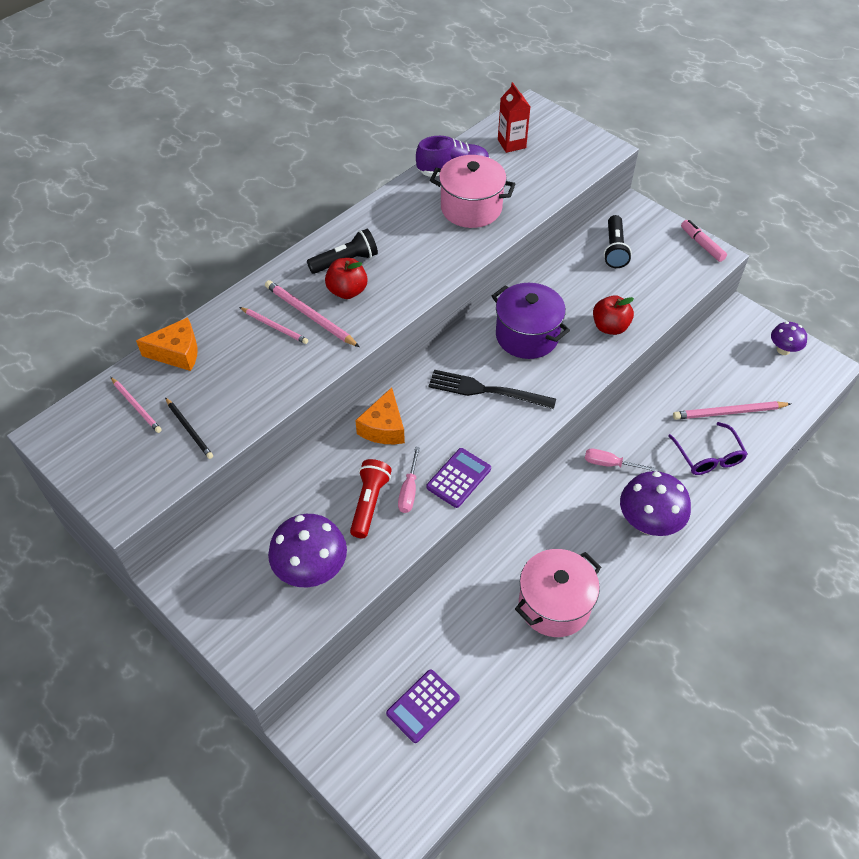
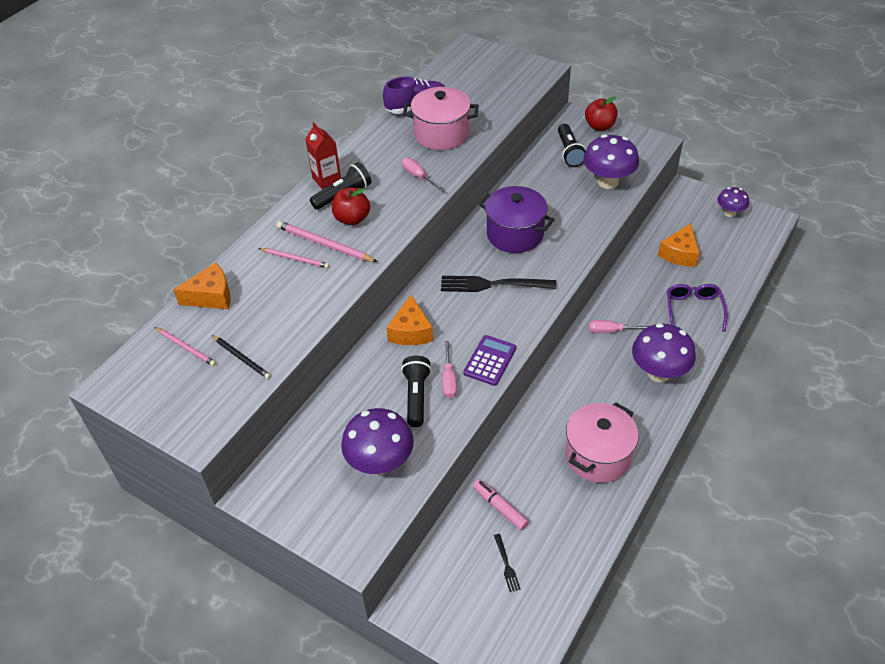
camera: 10 degrees left, 5 degrees down
(369, 503) = (416, 396): red flashlight -> black flashlight
(423, 706) = (506, 565): purple calculator -> black fork
(432, 254) = (418, 176): none -> pink screwdriver
(511, 144) = (461, 77): red carton -> red carton (326, 179)
(610, 327) = (584, 215): red apple -> red apple (599, 126)
(647, 293) = (608, 182): none -> purple mushroom
(702, 244) = (641, 136): pink marker -> pink marker (500, 507)
(708, 457) = (693, 309): purple glasses -> purple glasses turned 150 degrees counterclockwise
(712, 388) = (679, 254): none -> orange cheese
(729, 412) = (700, 271): pink pencil -> none

